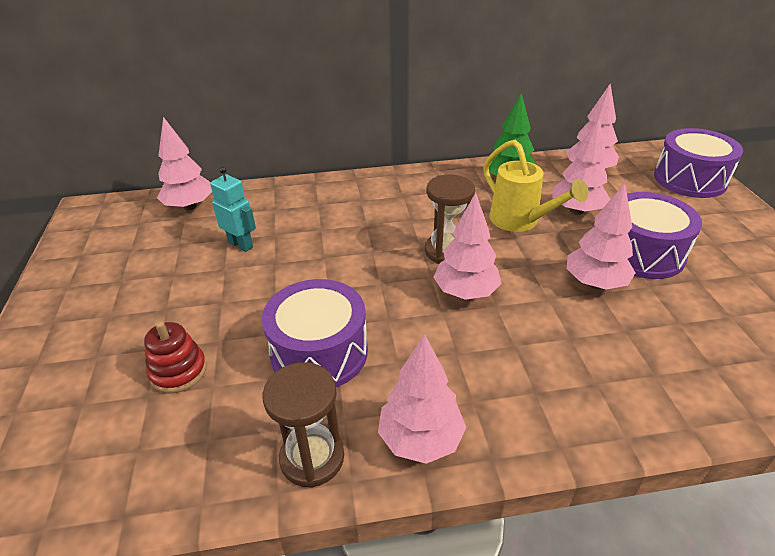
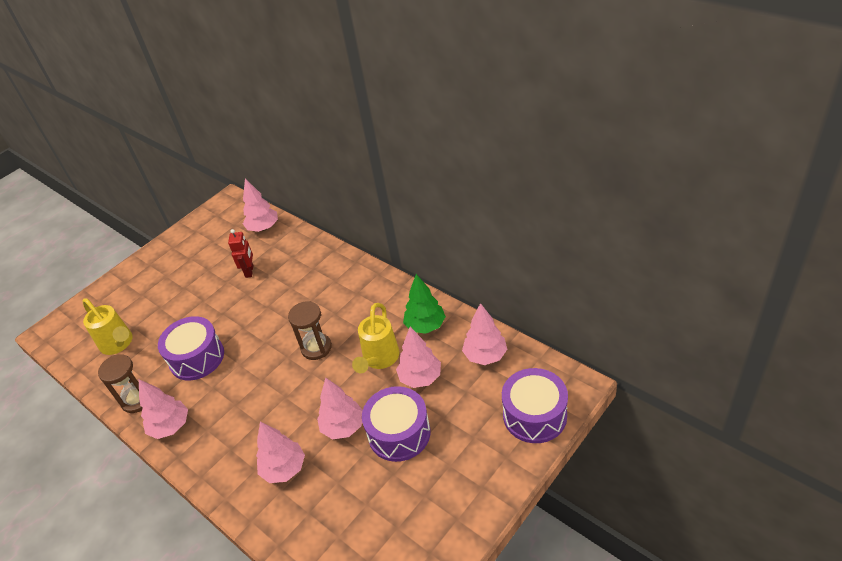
camera: 55 degrees right, 5 degrees up
(154, 429) = (118, 344): none -> yellow watering can
(178, 371) = (151, 325): red stacking toy -> none
(241, 245) = (249, 271): turquoise robot -> red robot
(465, 292) = (285, 378): pink tree -> pink tree (284, 469)

